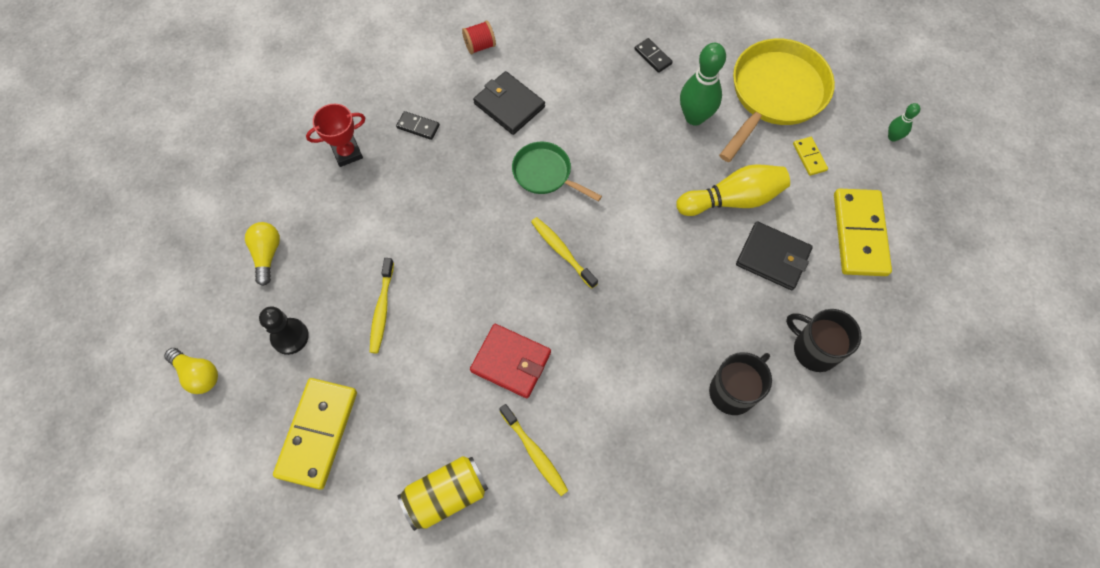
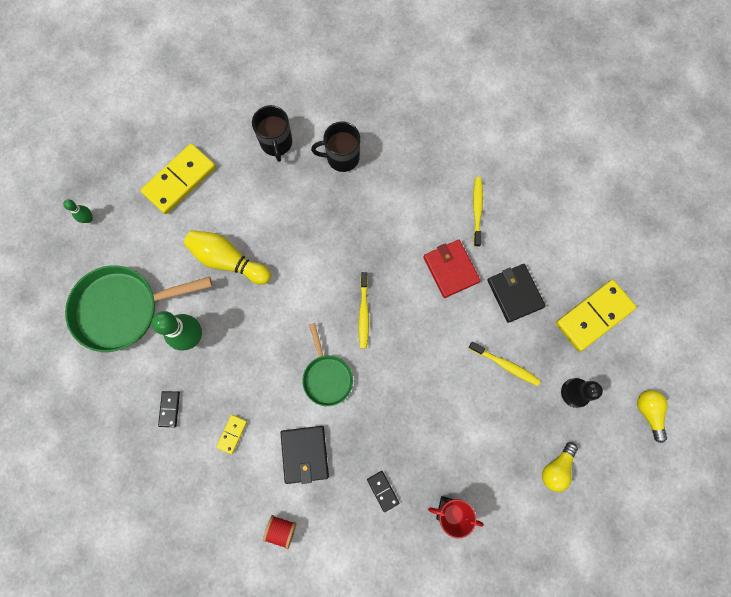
camera: 140 degrees left, 10 degrees up
(382, 309) = (505, 365): yellow toothbrush -> yellow toothbrush turned 75 degrees clockwise
(446, 495) = (542, 226): yellow can -> none
(772, 257) = (243, 207): black wallet -> black wallet (514, 293)
(775, 94) = (123, 309): yellow pan -> green pan
(809, 157) = (152, 248): yellow domino -> yellow domino (232, 434)

